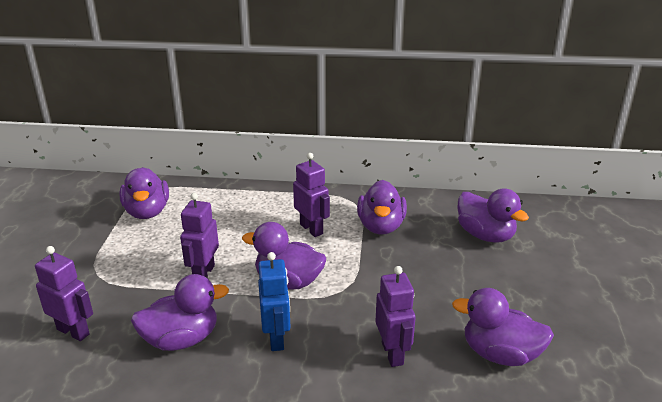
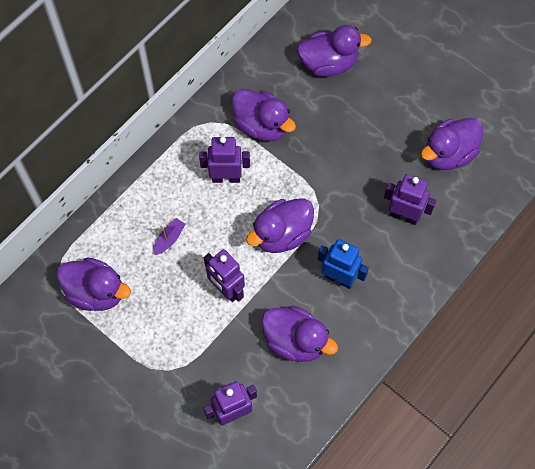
camera: 55 degrees left, 35 degrees up
(181, 339) = (295, 341): purple duck -> purple duck turned 105 degrees clockwise
(226, 225) = (169, 239): none -> purple boat

